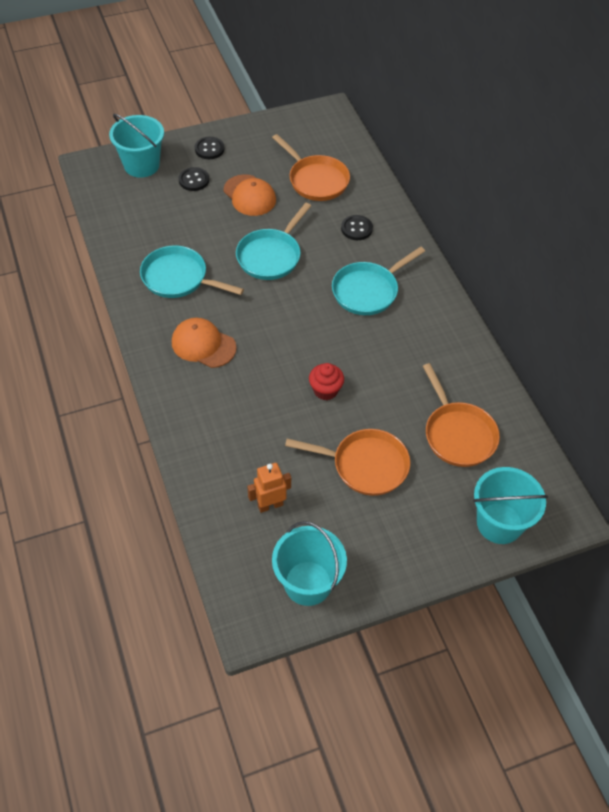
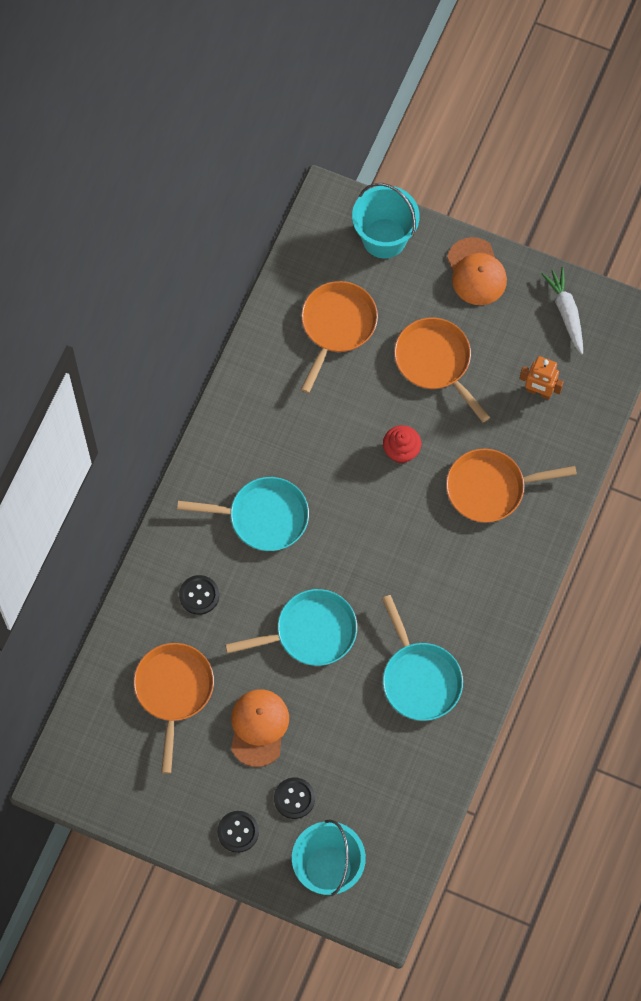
camera: 135 degrees left, 15 degrees up
(203, 345) = (461, 583): orange cap -> orange cap (476, 272)
(240, 414) = (491, 488): none -> orange pan
(308, 583) = (566, 312): turquoise bucket -> white carrot

